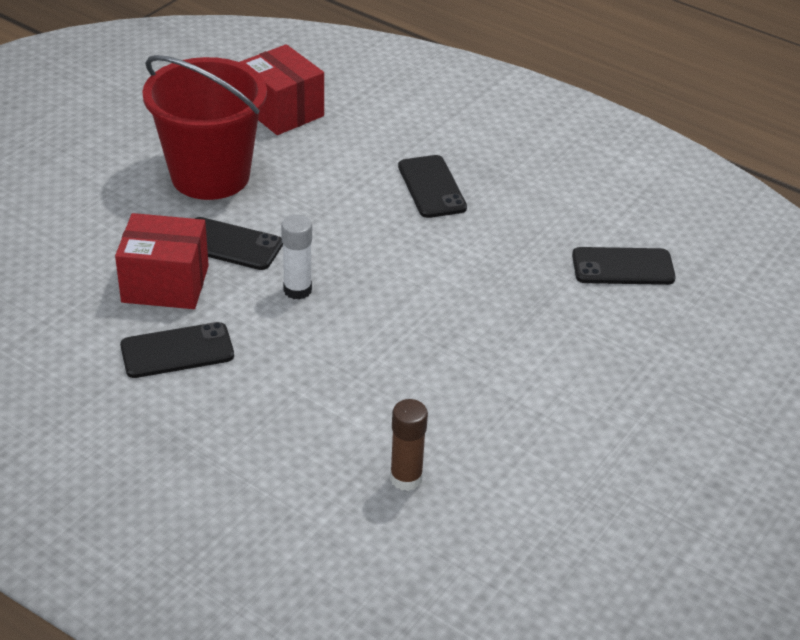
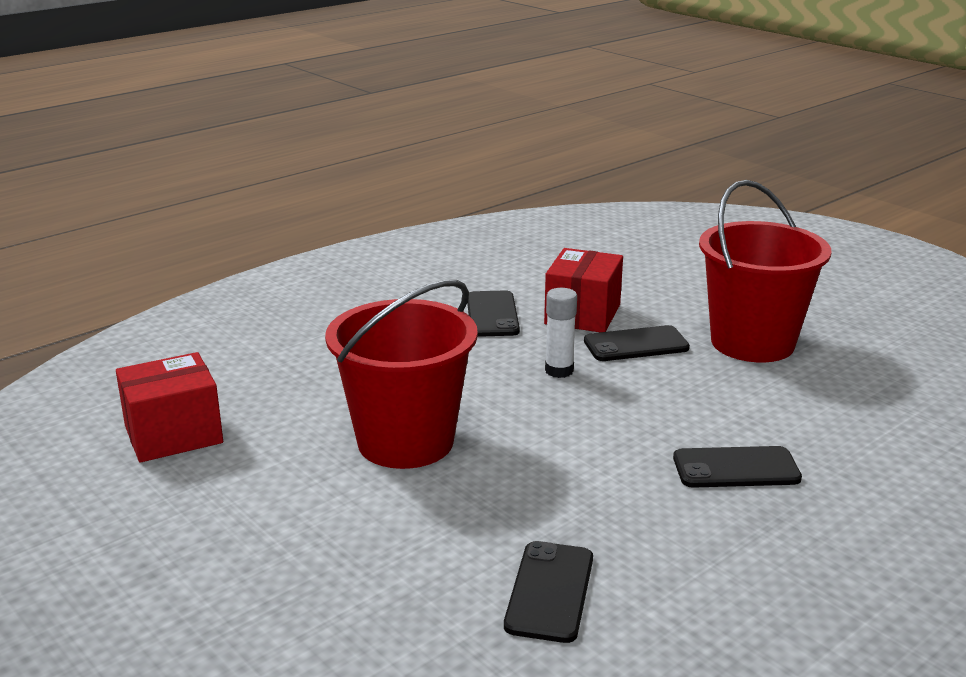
camera: 105 degrees right, 15 degrees down
(230, 244) = (636, 345): black phone -> black phone turned 45 degrees clockwise
(282, 111) = (888, 389): red box -> red box (173, 435)
(406, 478) = (286, 395): brown glue stick -> none
(461, 372) = (405, 442): none -> red bucket

